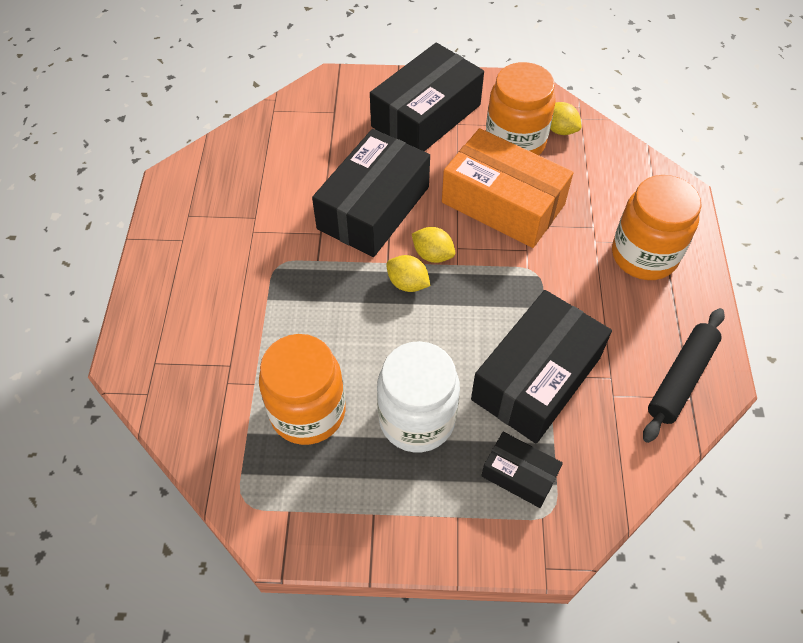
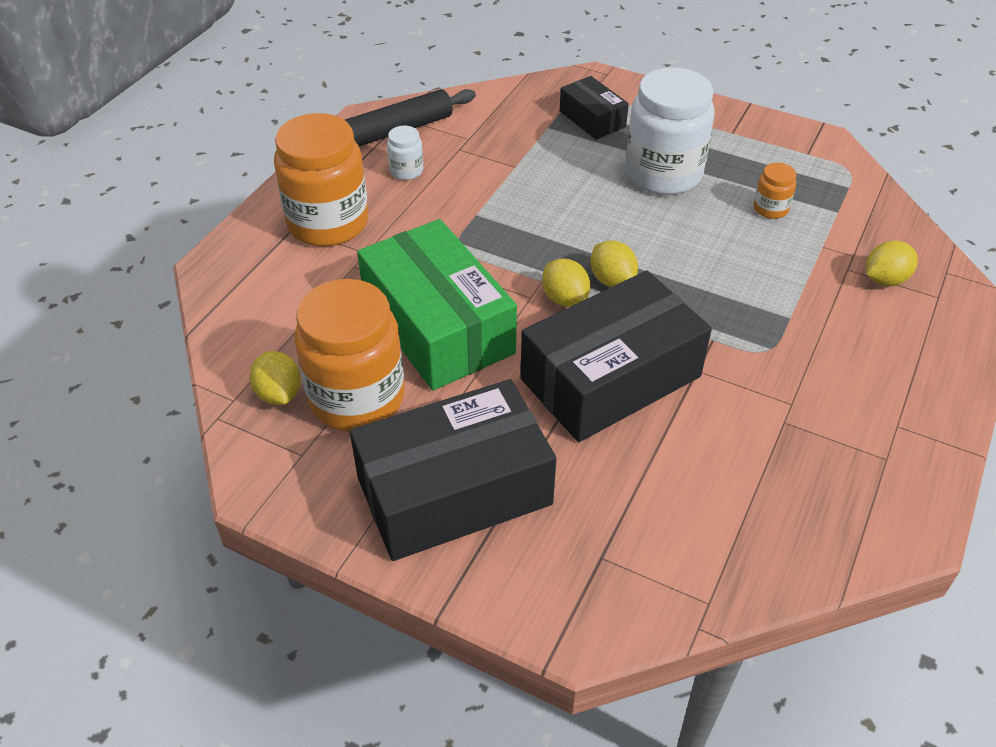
camera: 155 degrees left, 10 degrees down
(198, 365) = (885, 279): none -> yellow lemon
(308, 412) = (770, 209): orange jar -> orange jar, size x0.44
(503, 203) = (437, 326): orange box -> green box
(536, 378) = (529, 168): black box -> none
(633, 332) = (406, 171): none -> white jar

